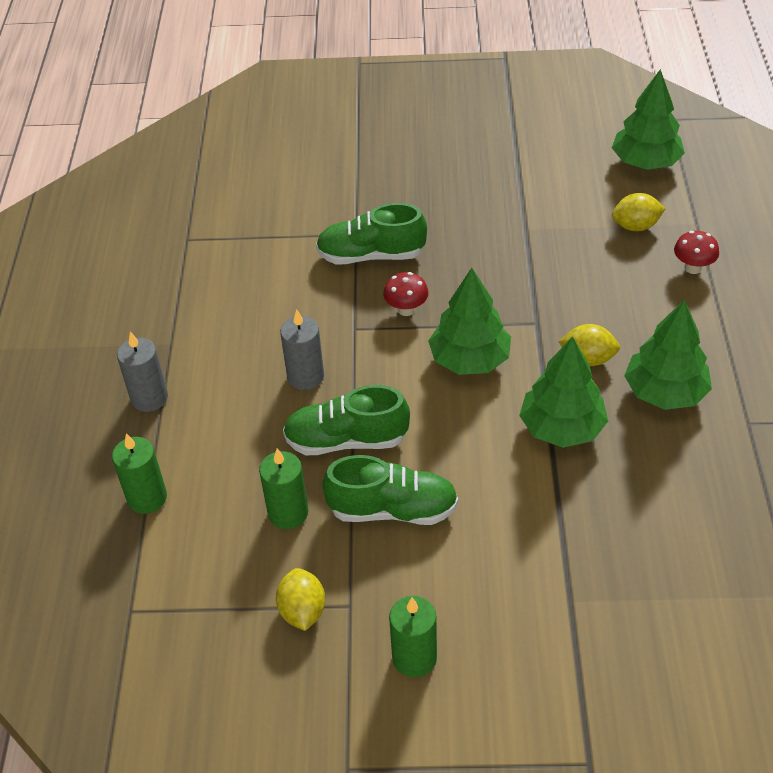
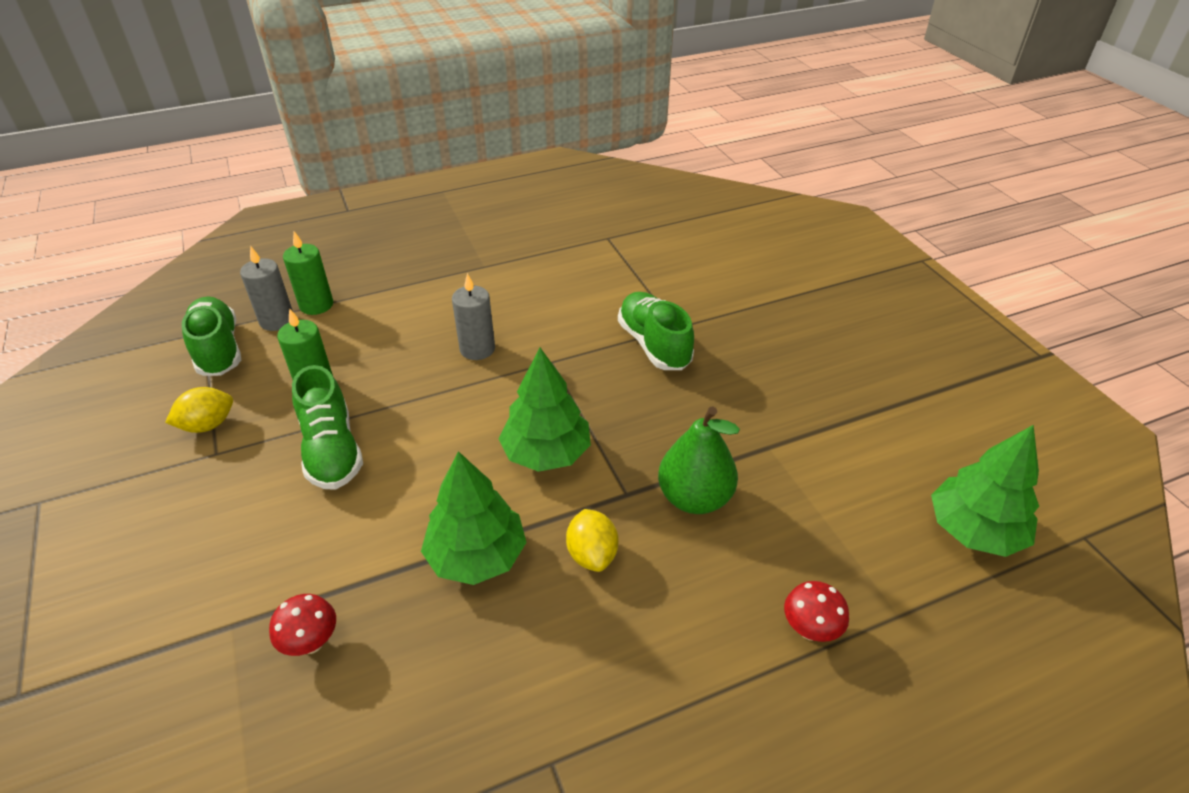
camera: 65 degrees right, 5 degrees down
(149, 398) = (421, 274): grey candle -> grey candle (277, 320)
(346, 440) = (409, 396): green shoe -> green shoe (218, 350)
(406, 310) = (593, 388): red mushroom -> red mushroom (311, 643)
(414, 657) = (157, 514): green candle -> none
(558, 286) = (694, 498): none -> green pear
(635, 226) = (845, 548): yellow lemon -> none
(665, 392) = (570, 647): green tree -> none

